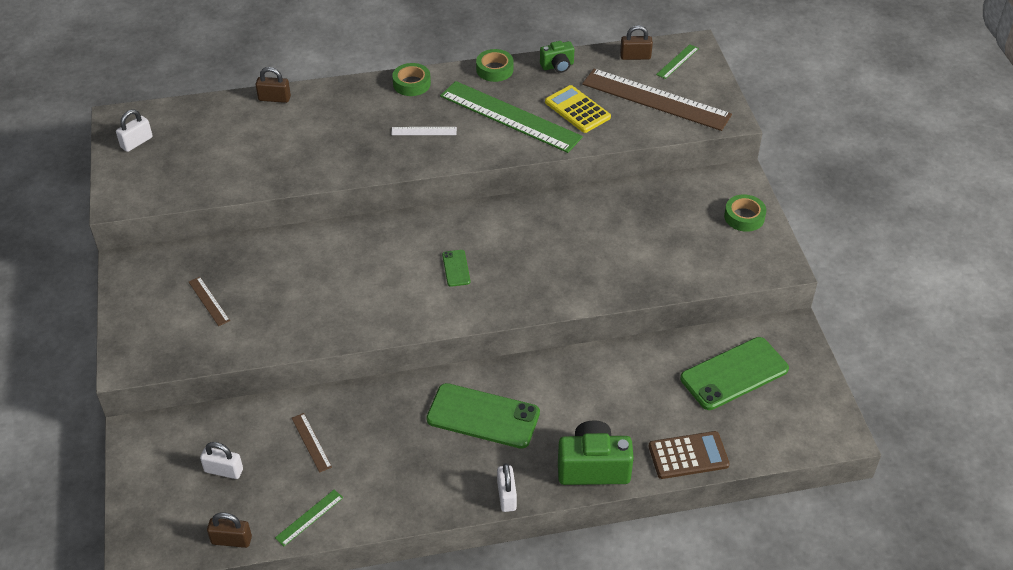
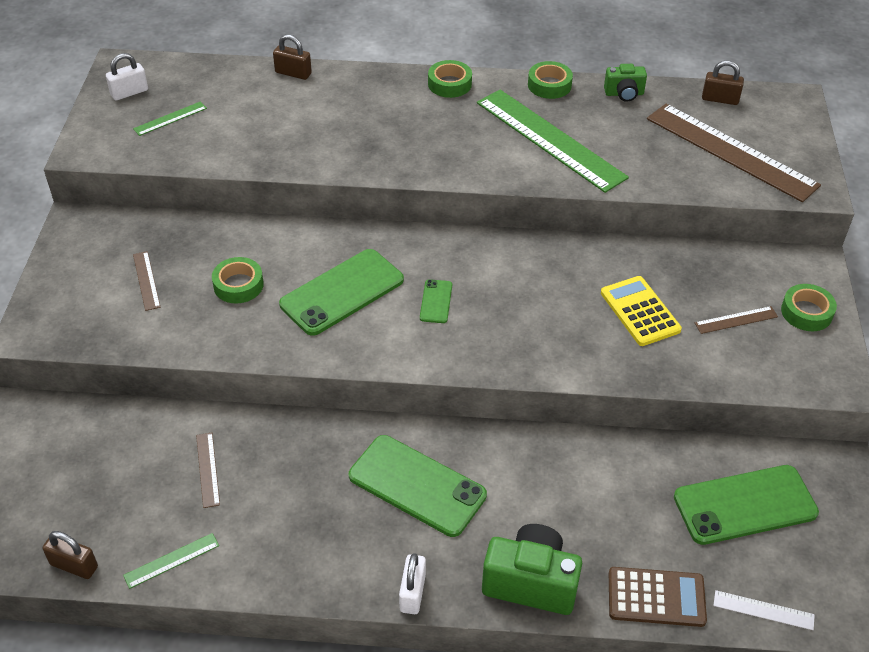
camera: 15 degrees right, 0 degrees up
(224, 470) = (98, 479): white padlock -> none
(289, 289) = (238, 285): none -> green tape
(377, 276) = (342, 292): none -> green phone
(424, 131) = (445, 137): white ruler -> white ruler (763, 610)
(577, 110) = (632, 146): yellow calculator -> yellow calculator (640, 311)
(677, 61) = (770, 113): green ruler -> green ruler (170, 118)
(693, 234) = (736, 320): none -> brown ruler

